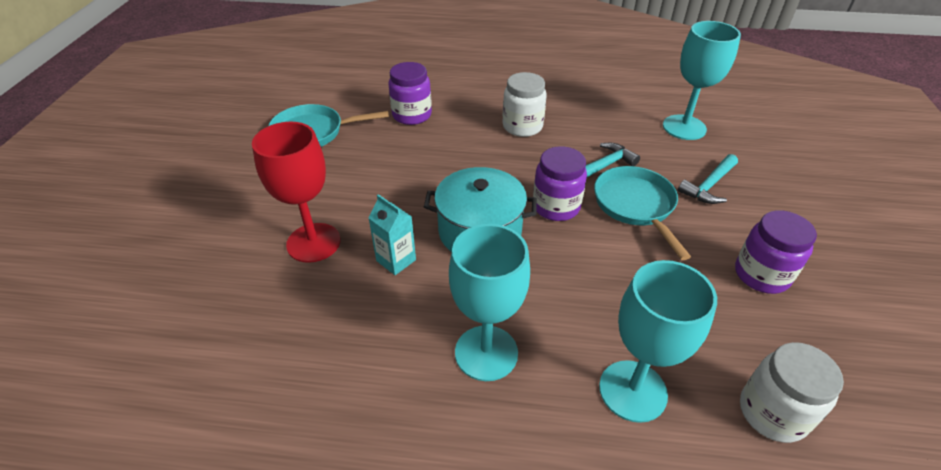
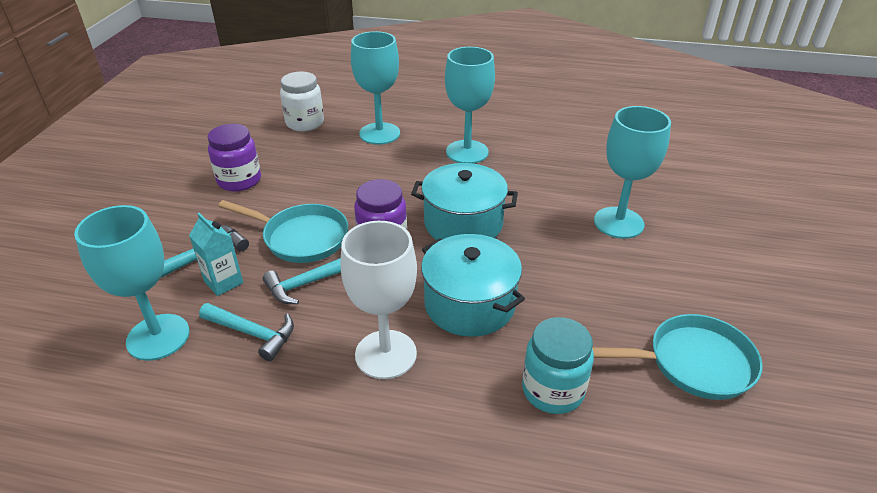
camera: 175 degrees left, 5 degrees down
(313, 242) = (618, 223): red goblet -> turquoise goblet
(396, 260) = (538, 205): turquoise carton -> turquoise carton (223, 282)
(412, 115) = (553, 390): purple jar -> turquoise jar
(467, 159) = (469, 304): none -> turquoise pot
(522, 126) = (386, 354): white jar -> white goblet
(620, 133) = (253, 333): none -> turquoise hammer
(635, 206) = (301, 238): turquoise pan -> turquoise pan turned 60 degrees counterclockwise

